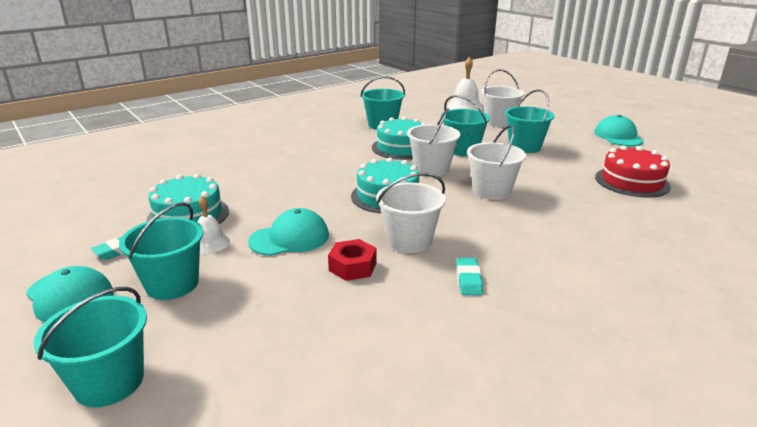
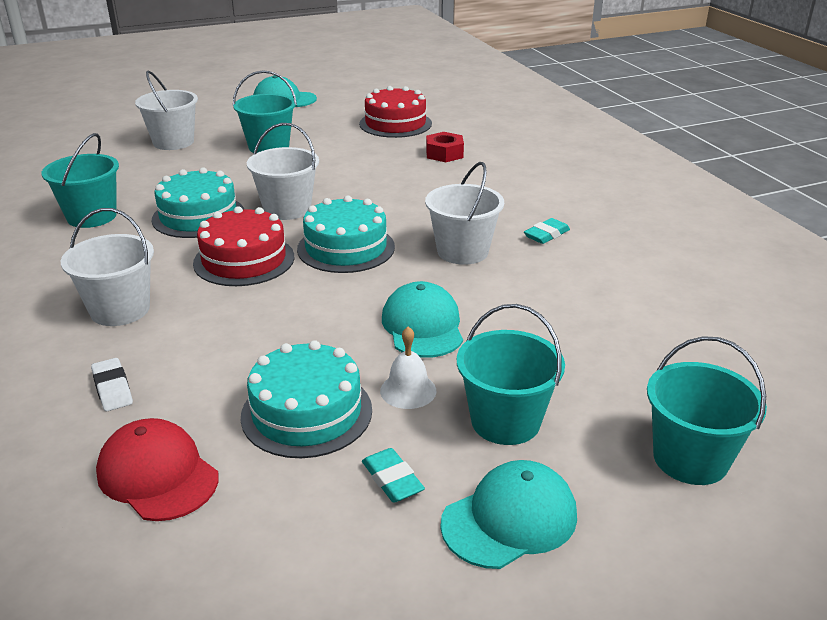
camera: 75 degrees left, 5 degrees up
(141, 189) = (157, 474): none -> red cap
(212, 165) = (113, 388): none -> white eraser
(352, 266) = (504, 291): red nut -> red nut (444, 154)
(353, 169) = (244, 260): none -> red cake
(462, 150) = (244, 180): turquoise bucket -> none
(465, 107) = (88, 149): white bell -> none
(468, 280) = (546, 235): turquoise eraser -> turquoise eraser turned 60 degrees counterclockwise
(491, 191) = (373, 188): white bucket -> white bucket (120, 310)

